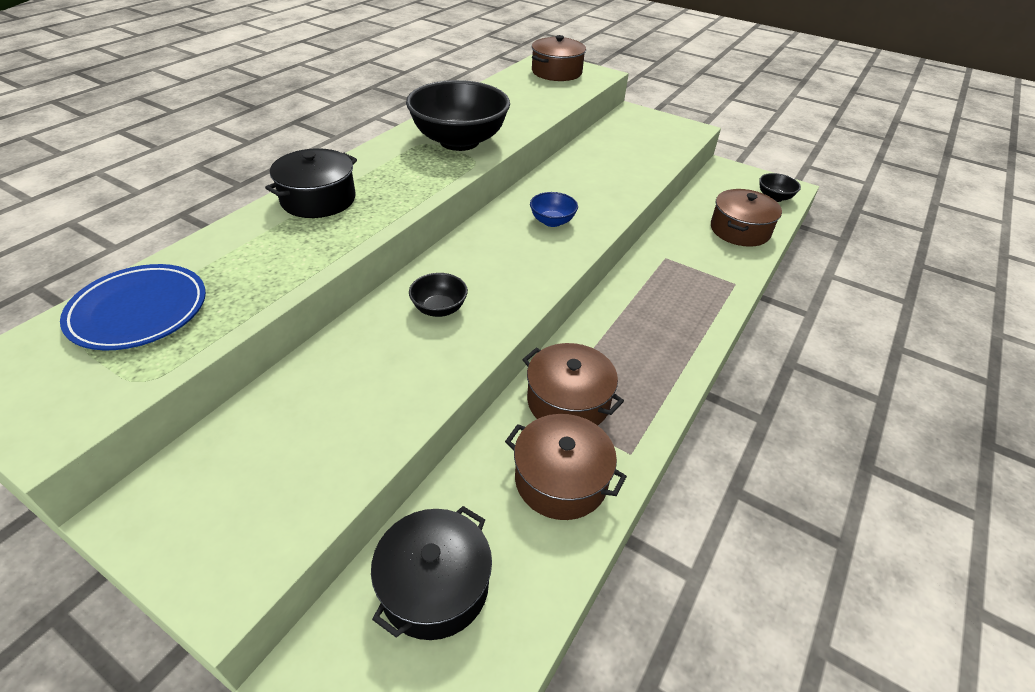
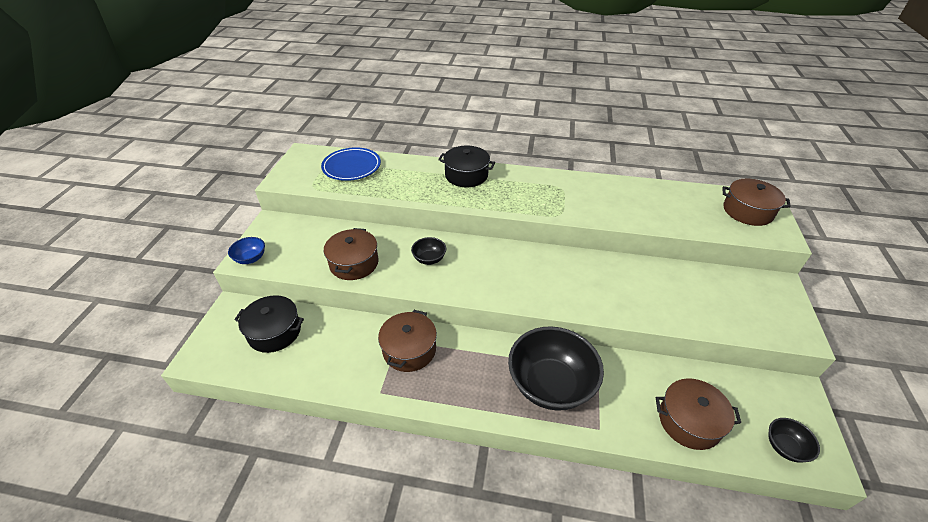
camera: 70 degrees right, 0 degrees up
(459, 141) = (577, 200): black bowl -> black bowl (550, 384)
(552, 221) = (553, 280): blue bowl -> blue bowl (251, 258)
(561, 480) = (349, 362): brown pot -> brown pot (354, 263)

